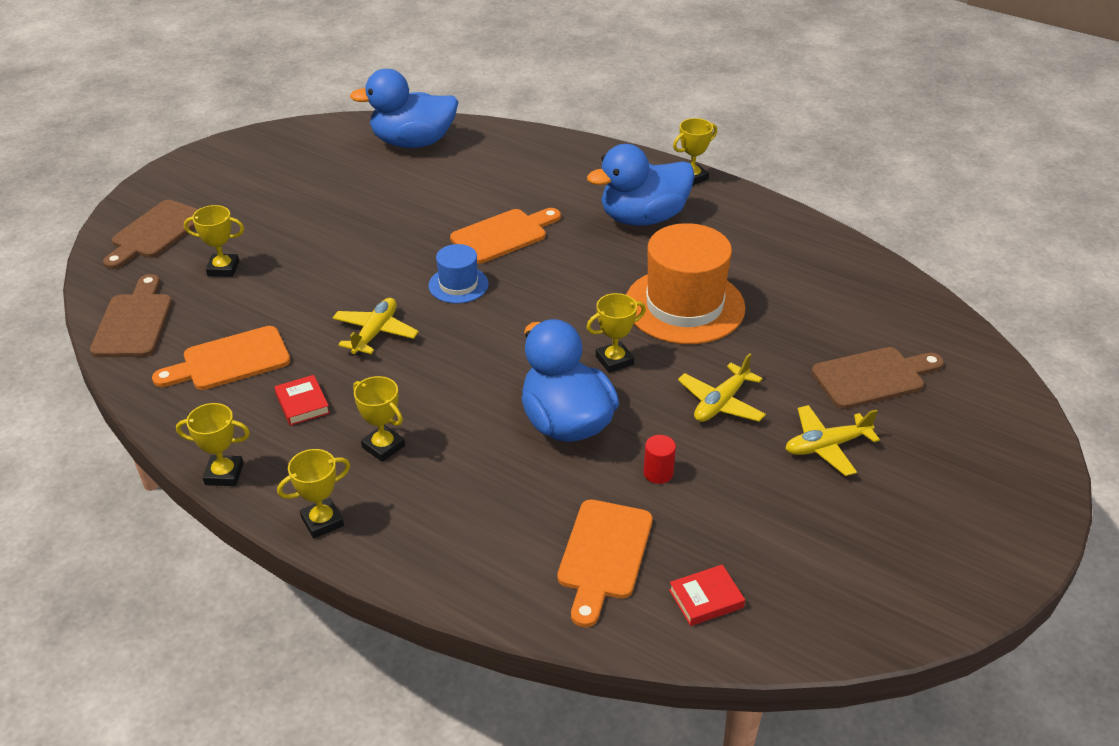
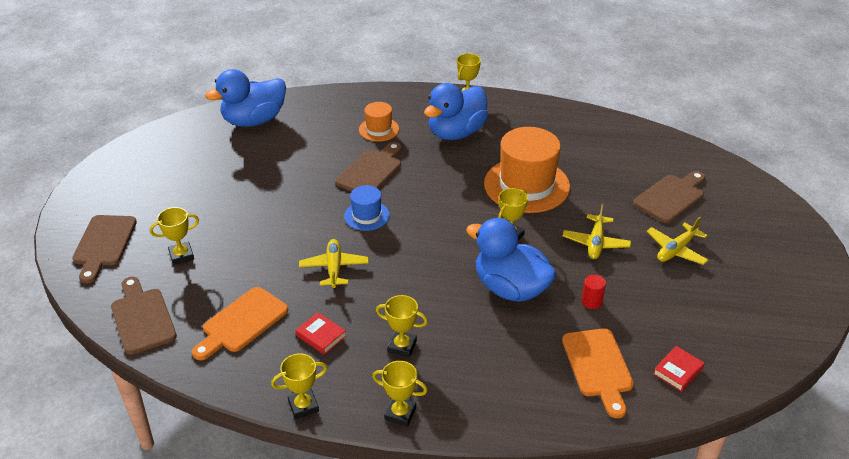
camera: 25 degrees left, 0 degrees up
(322, 521) = (400, 413): yellow trophy -> yellow trophy turned 75 degrees clockwise
(503, 235) = (371, 171): orange cutting board -> brown cutting board
(550, 189) = (379, 129): none -> orange hat

